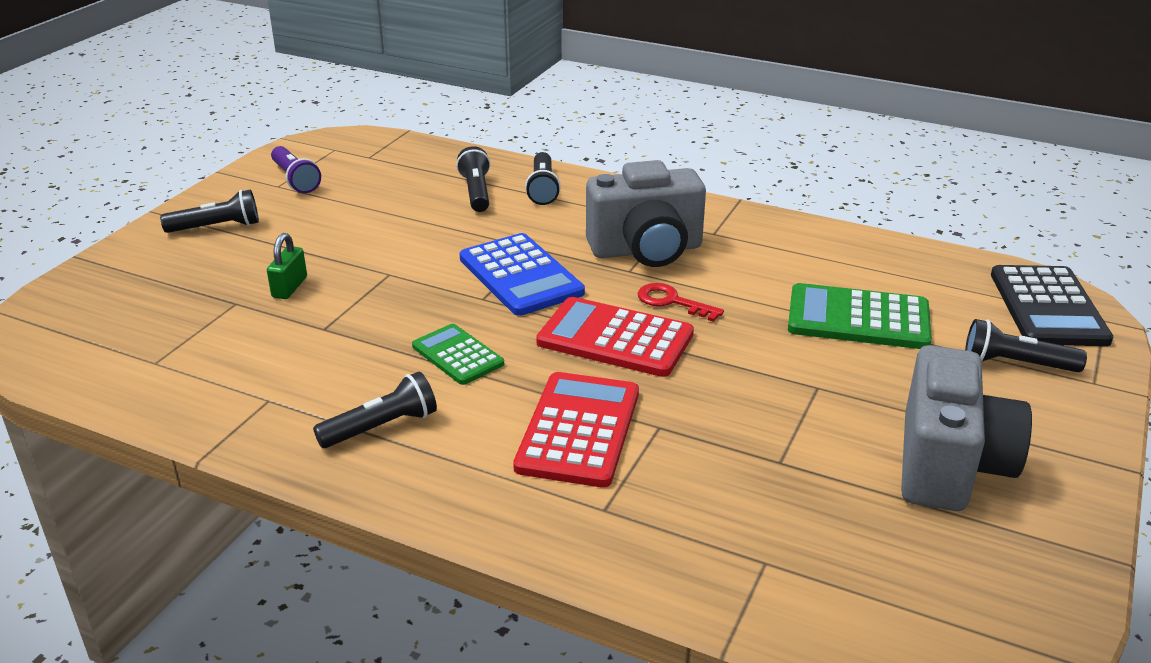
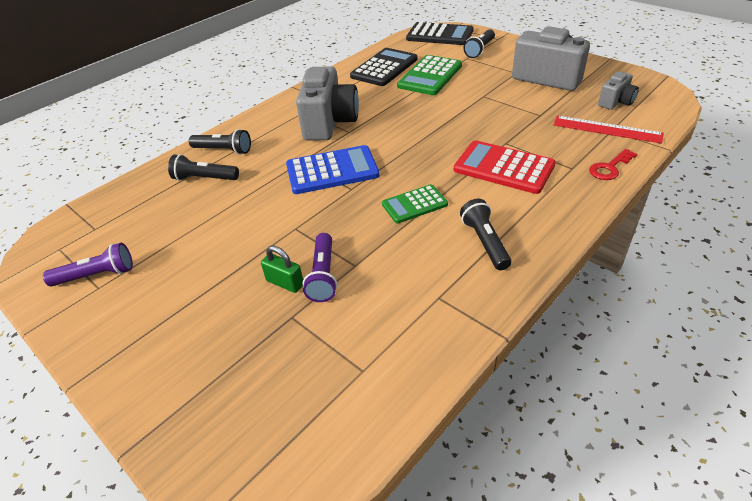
camera: 70 degrees left, 10 degrees up
(216, 227) = (147, 331): black flashlight -> none
(303, 310) = (323, 275): none -> purple flashlight
(615, 338) = (419, 145): red calculator -> none
(672, 302) = (390, 122): red key -> red key (610, 168)
(764, 555) = (607, 129): none -> red ruler
(857, 268) = (384, 68): none -> black calculator
(893, 570) = (616, 102): none -> grey camera

